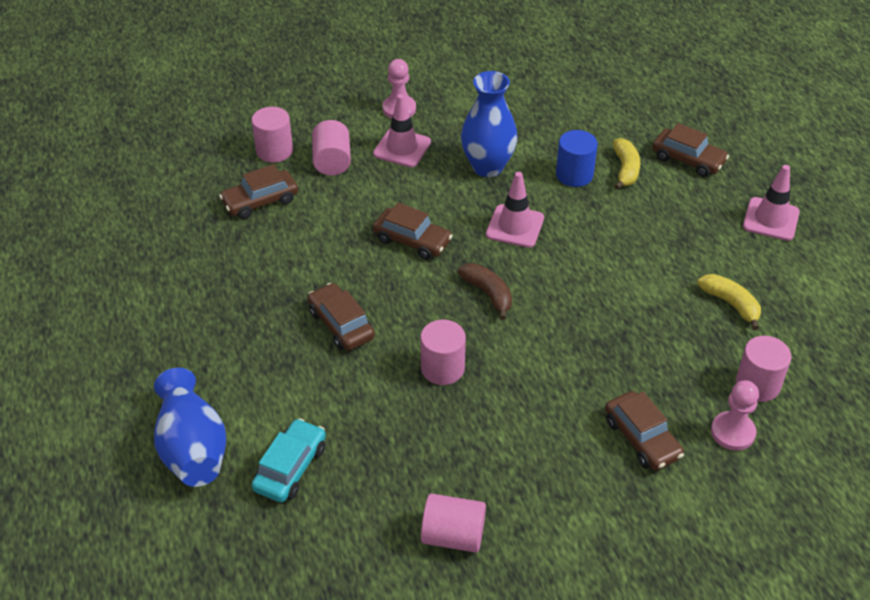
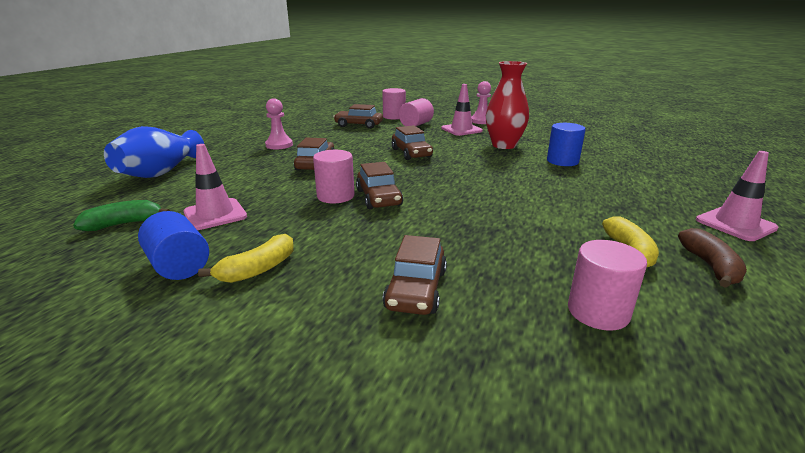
camera: 40 degrees right, 20 degrees down
(290, 468) = (178, 196): turquoise car -> none
(315, 534) = (124, 224): none -> green banana
(453, 536) = (179, 266): pink cylinder -> blue cylinder
(487, 167) = (504, 145): blue vase -> red vase
(488, 293) = (421, 181): brown banana -> brown banana (710, 266)
(515, 226) = (486, 166): pink traffic cone -> pink traffic cone (215, 214)
(625, 169) = (608, 169): yellow banana -> yellow banana (258, 269)
(688, 160) = (674, 178): brown car -> brown car (379, 198)
(732, 432) = (520, 331): pink pawn -> pink pawn (279, 145)

